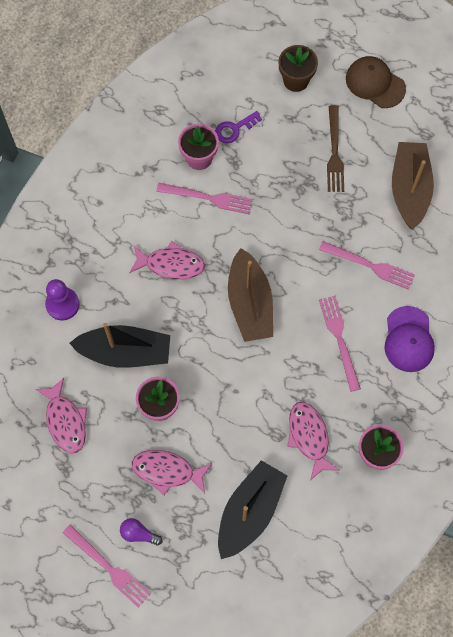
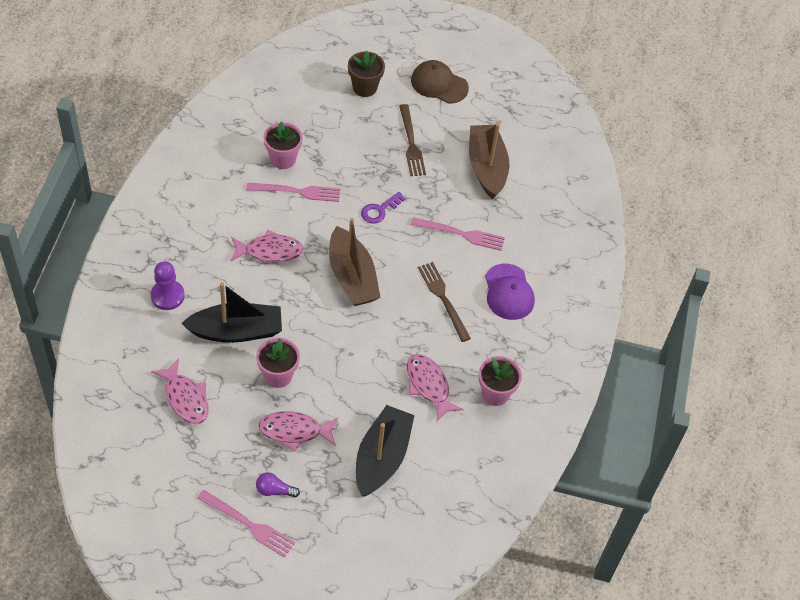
camera: 15 degrees left, 15 degrees down
(234, 129) = (313, 132): purple key -> purple key (379, 210)
(339, 339) = (443, 299): pink fork -> brown fork

